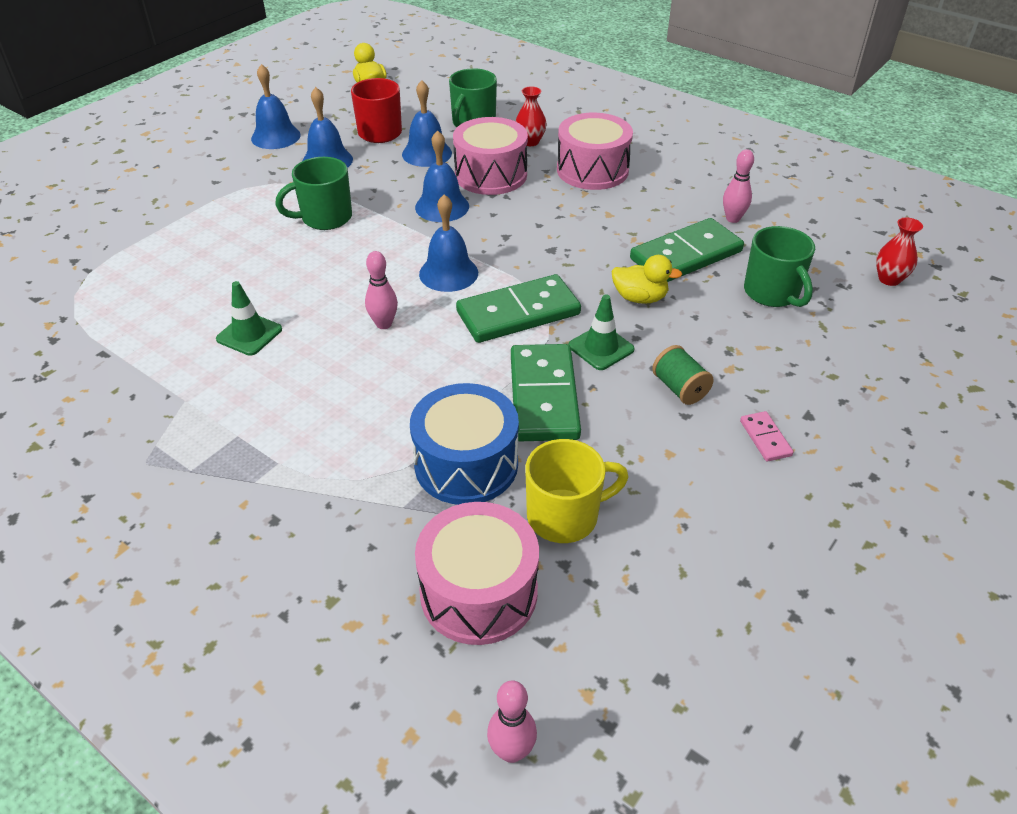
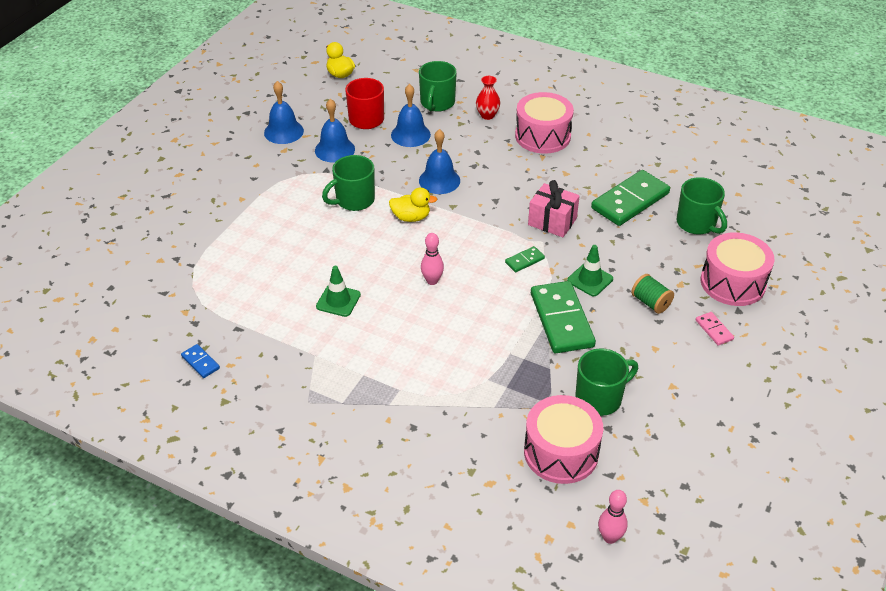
camera: 10 degrees left, 0 degrees up
(31, 390) = (200, 362): none -> blue domino
(448, 273) = (464, 235): blue bell -> none
(466, 464) = (525, 373): blue drum -> none
(490, 175) = (467, 148): pink drum -> pink drum (733, 283)
(518, 313) = (524, 260): green domino -> green domino, size x0.45
(564, 516) = (599, 398): yellow mug -> green mug
(572, 269) = (552, 221): none -> pink gift
(640, 298) = (606, 238): yellow duck -> yellow duck (411, 217)
(733, 219) = (656, 167): pink bowling pin -> none
(889, 279) = (774, 203): red vase -> none

